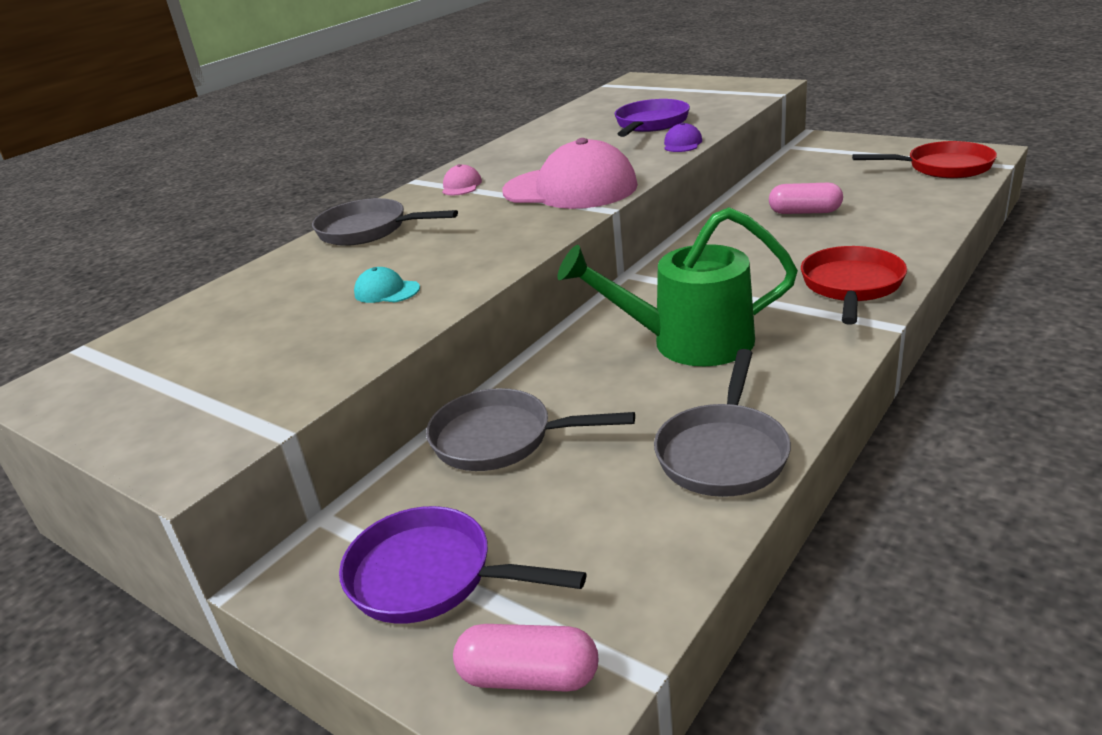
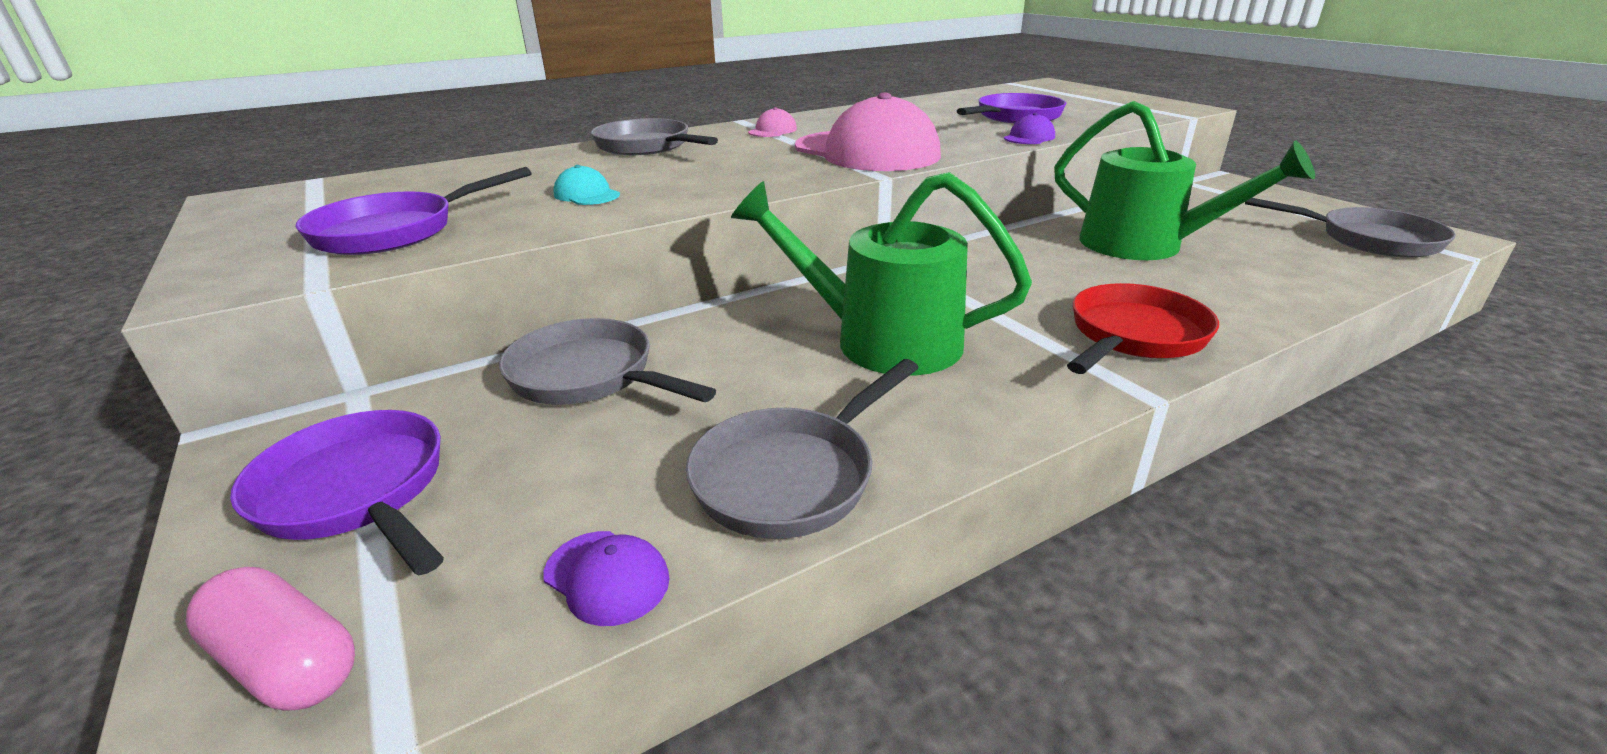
camera: 20 degrees right, 0 degrees up
(266, 372) = (394, 231): none -> purple pan
(674, 552) = (607, 577): none -> purple cap
(805, 212) = (1145, 246): pink capsule -> green watering can
(943, 167) = (1369, 240): red pan -> grey pan

